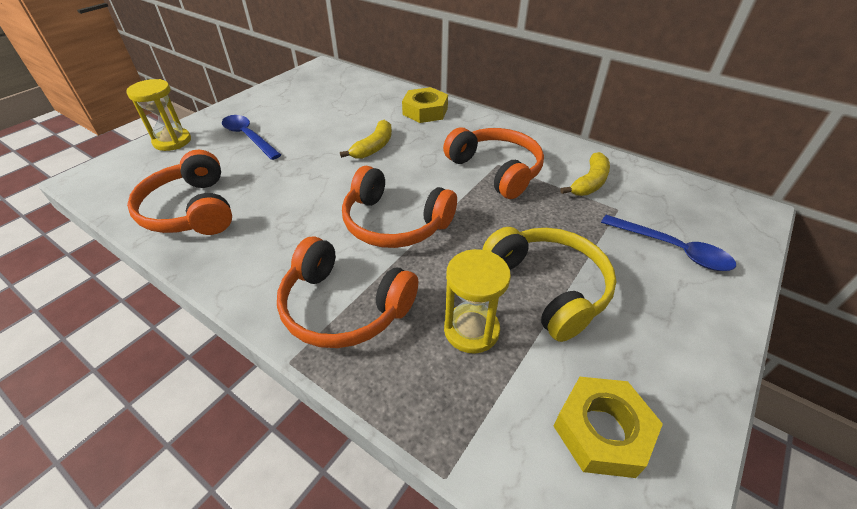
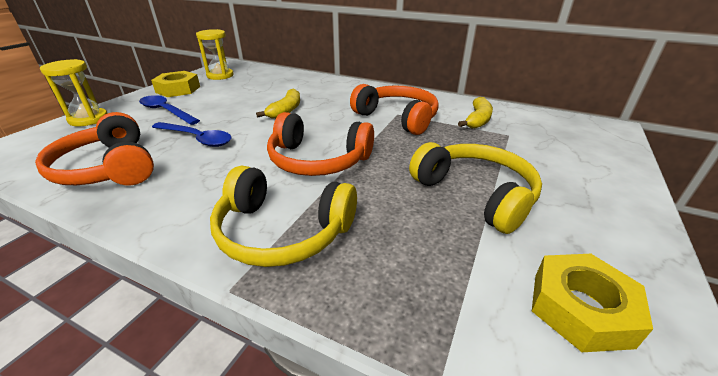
camera: 10 degrees left, 10 degrees down
(344, 307) = (282, 231): orange headphones -> yellow headphones
(425, 111) = (325, 86): yellow nut -> yellow nut (178, 89)
(471, 330) = (417, 236): yellow hourglass -> yellow hourglass (220, 75)
(672, 249) = (565, 157): blue spoon -> blue spoon (197, 139)

